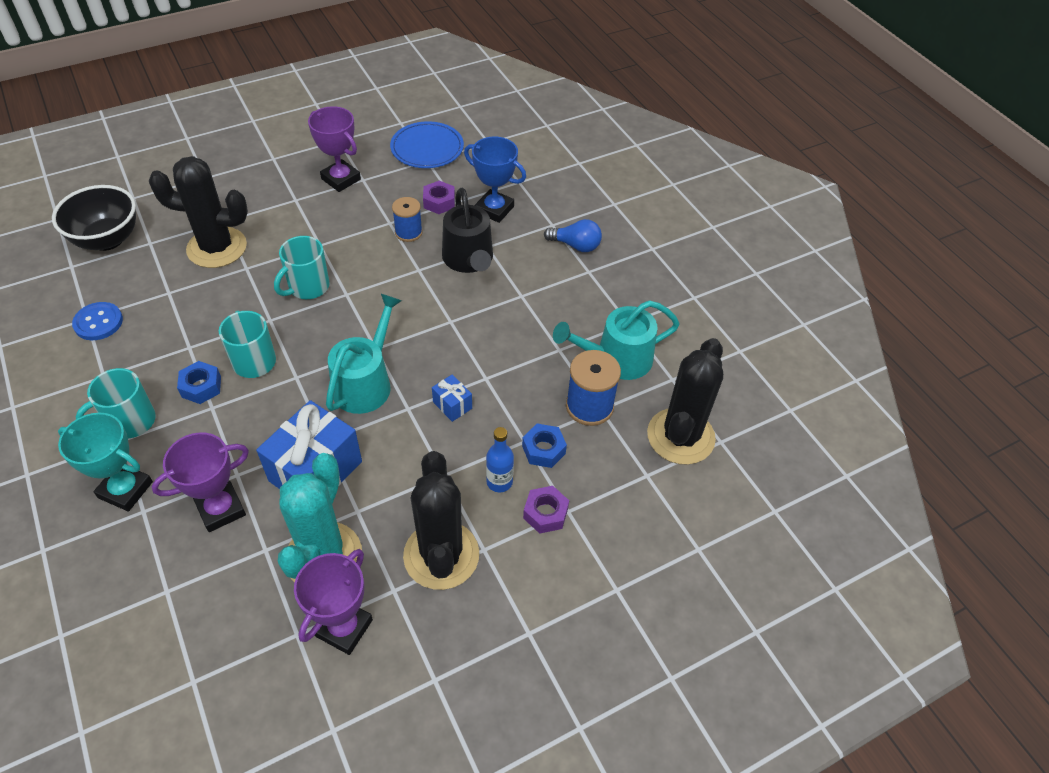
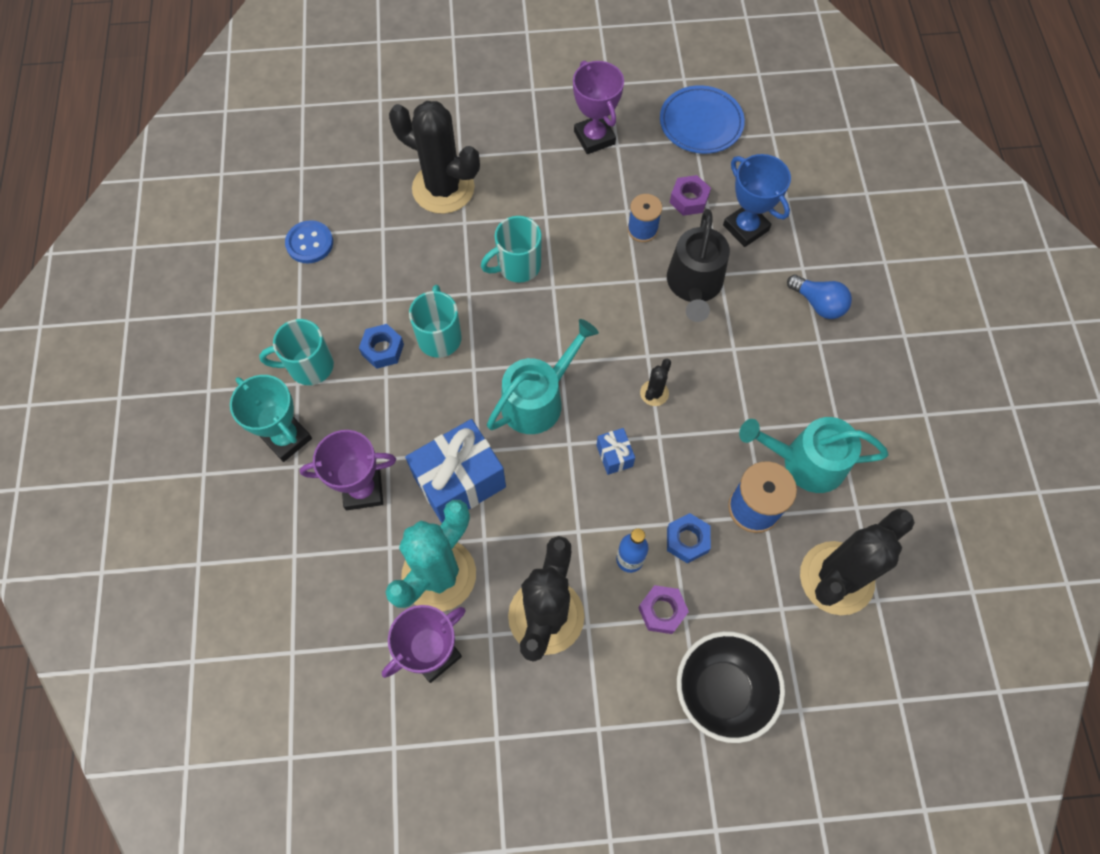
camera: 25 degrees right, 15 degrees up
(107, 239) = (342, 145): black bowl -> black bowl (721, 691)
(468, 347) = (654, 393): none -> black cactus

